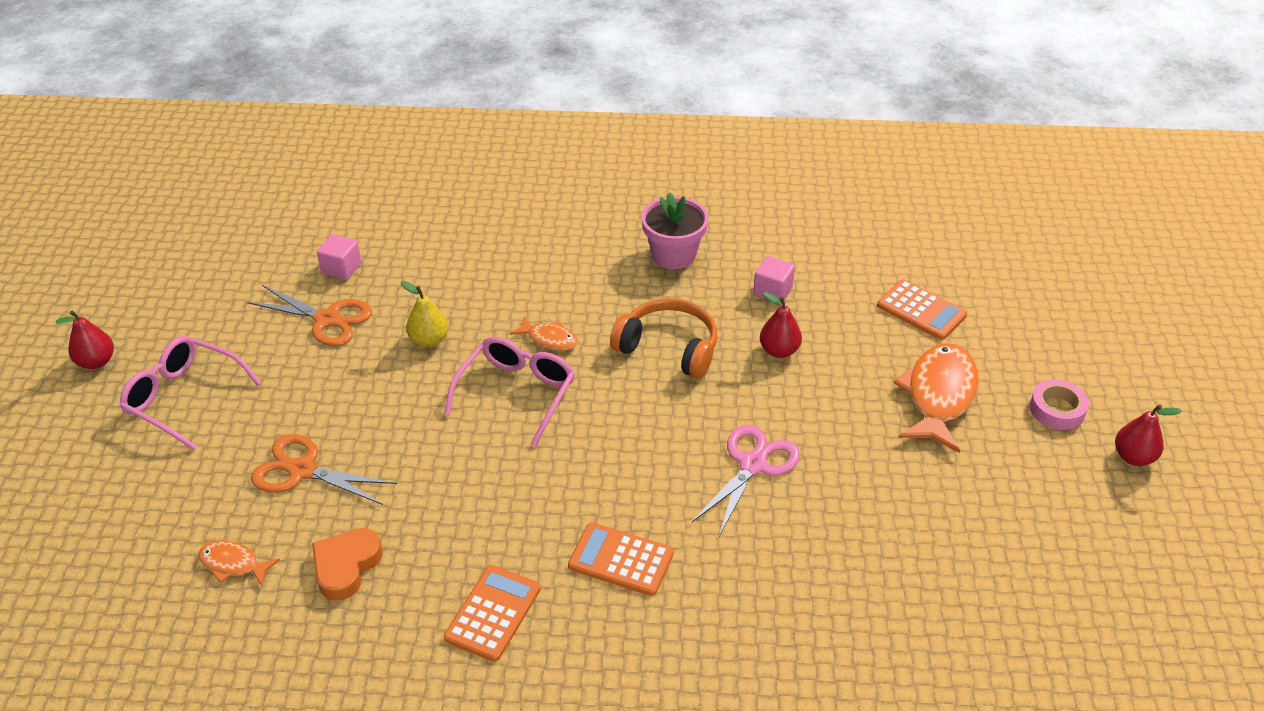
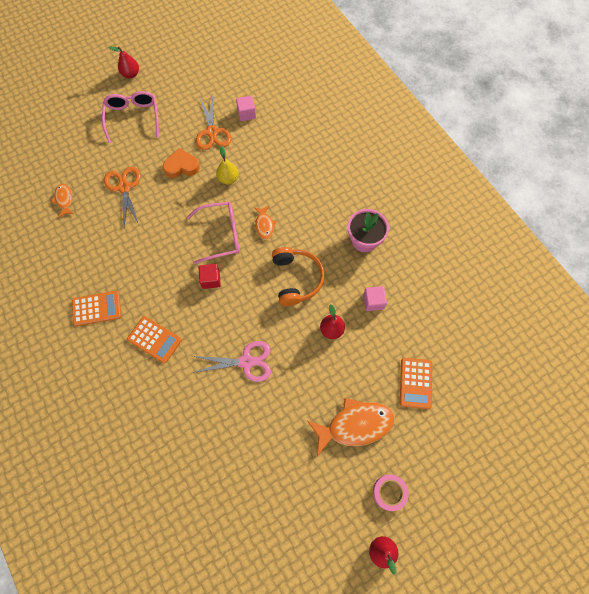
camera: 55 degrees right, 25 degrees up
(346, 566) = (87, 239): orange heart -> orange heart (181, 166)
(580, 441) = (211, 280): none -> red cube
(621, 560) = (154, 339): orange calculator -> orange calculator turned 135 degrees clockwise

